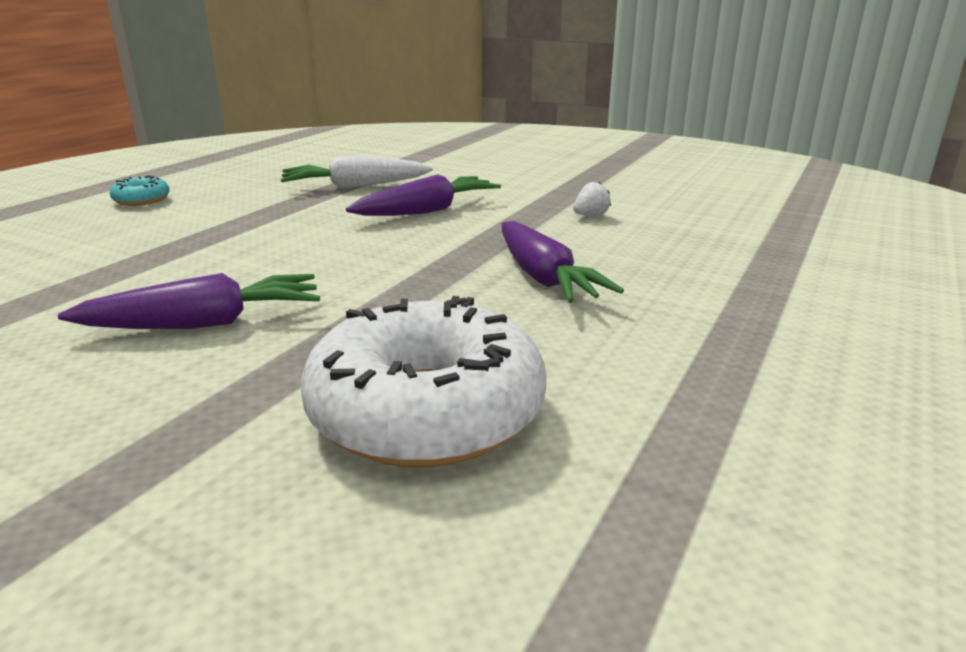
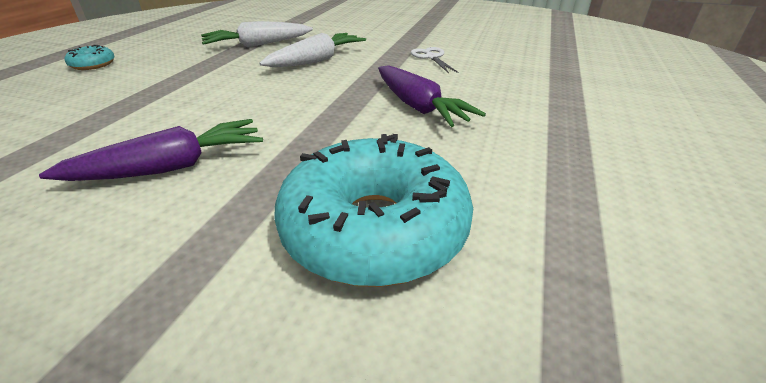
camera: 10 degrees left, 10 degrees up
(426, 412) = (374, 229): white donut -> turquoise donut
(427, 211) = (317, 60): purple carrot -> white carrot
(590, 215) = (431, 57): white strawberry -> white scissors

